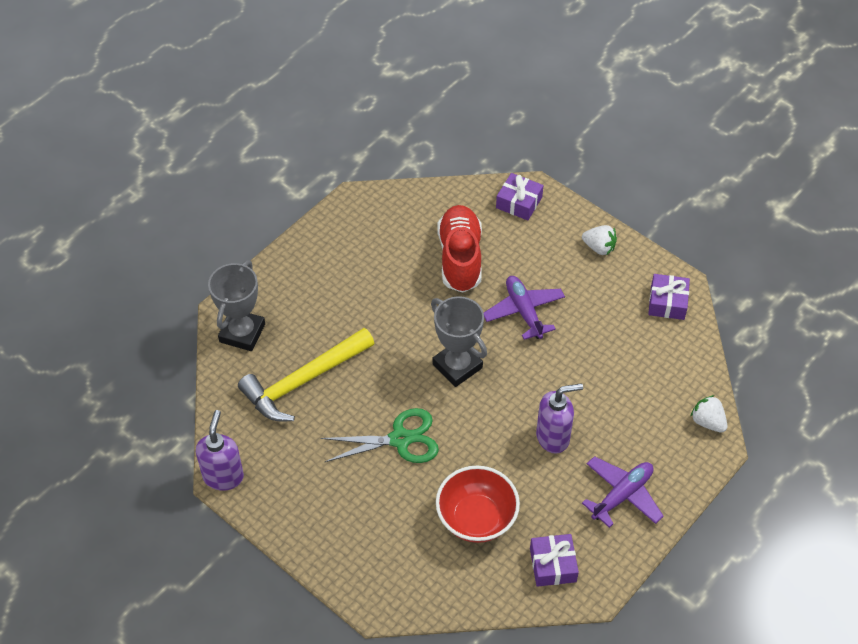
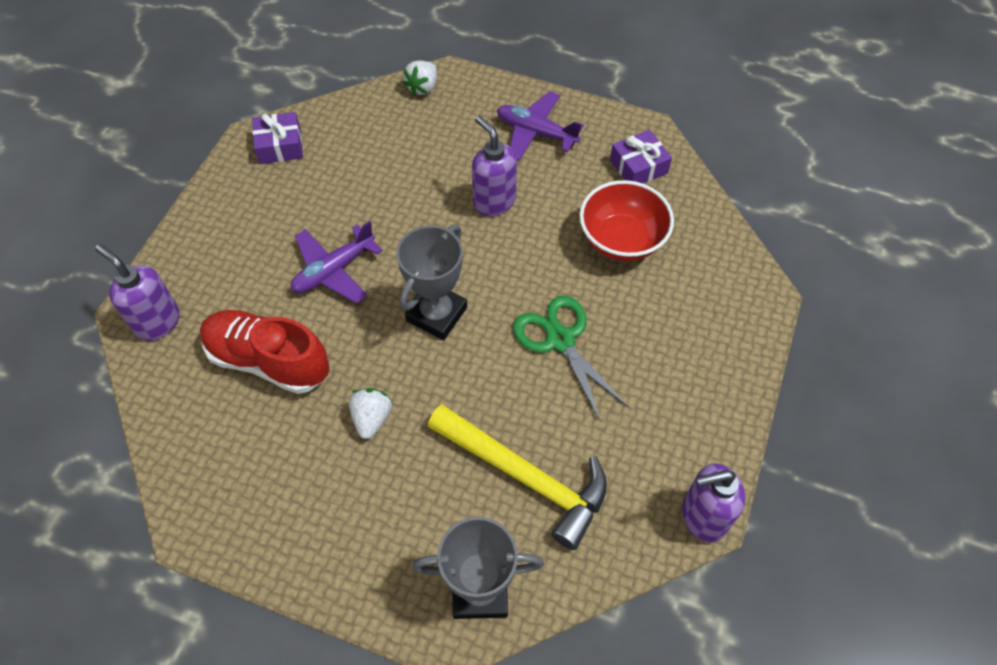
camera: 110 degrees left, 5 degrees up
(460, 258) = (268, 361): red shoe -> red shoe turned 45 degrees clockwise
(519, 202) = (157, 322): purple gift -> purple soap dispenser
(599, 247) = (215, 222): white strawberry -> white strawberry (371, 418)

